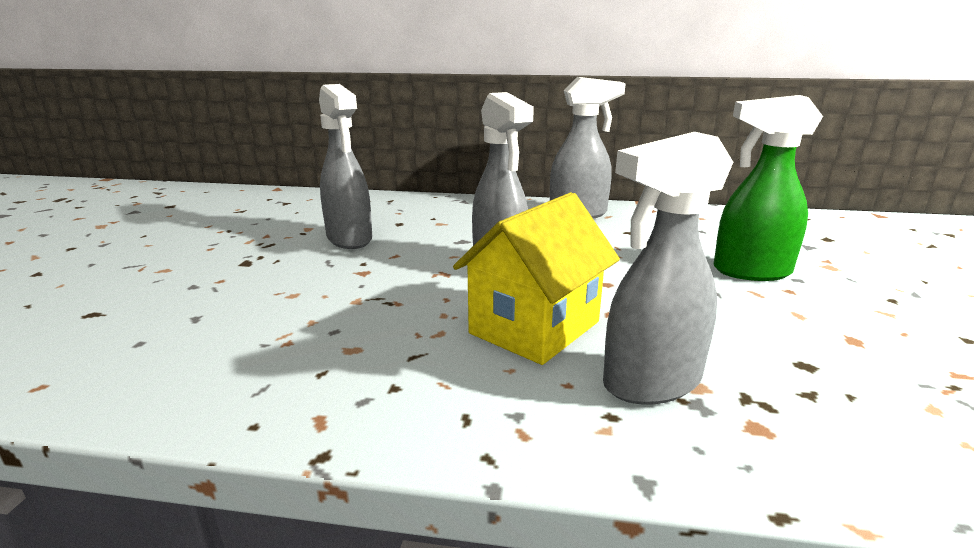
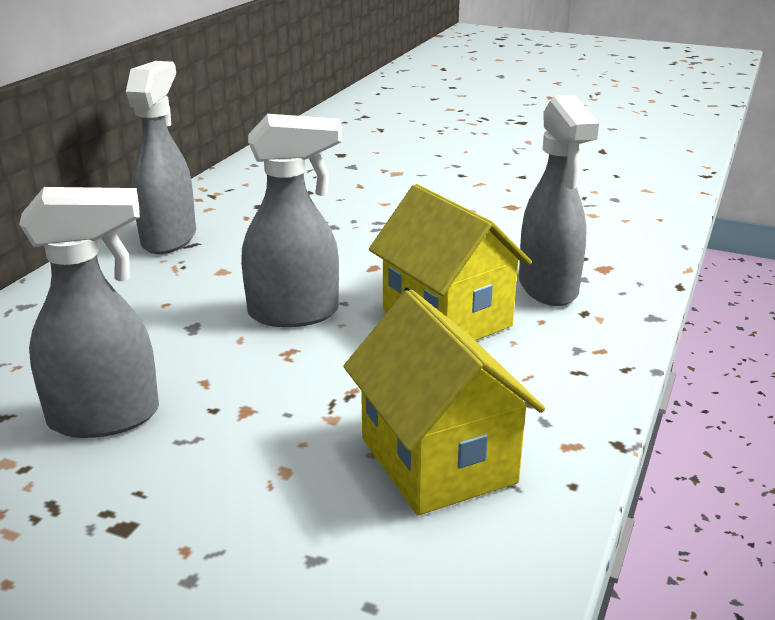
camera: 75 degrees left, 5 degrees up
(299, 349) = (438, 460): none -> yellow house
(750, 271) = (387, 202): green spray bottle -> none

